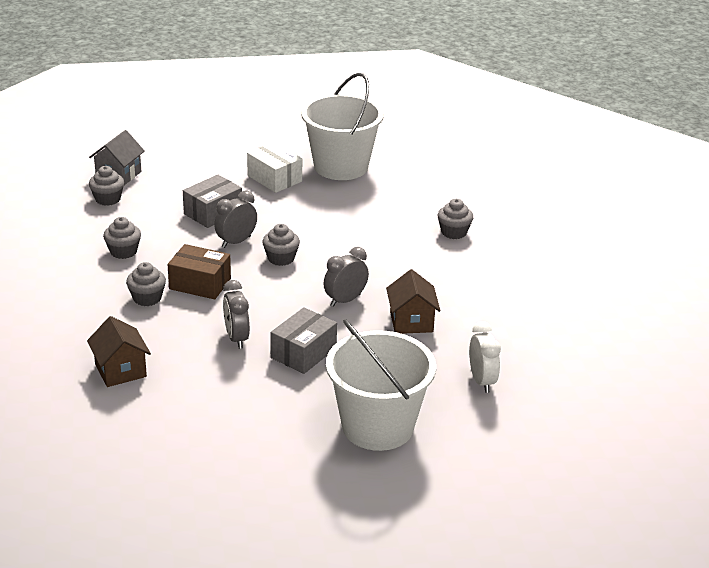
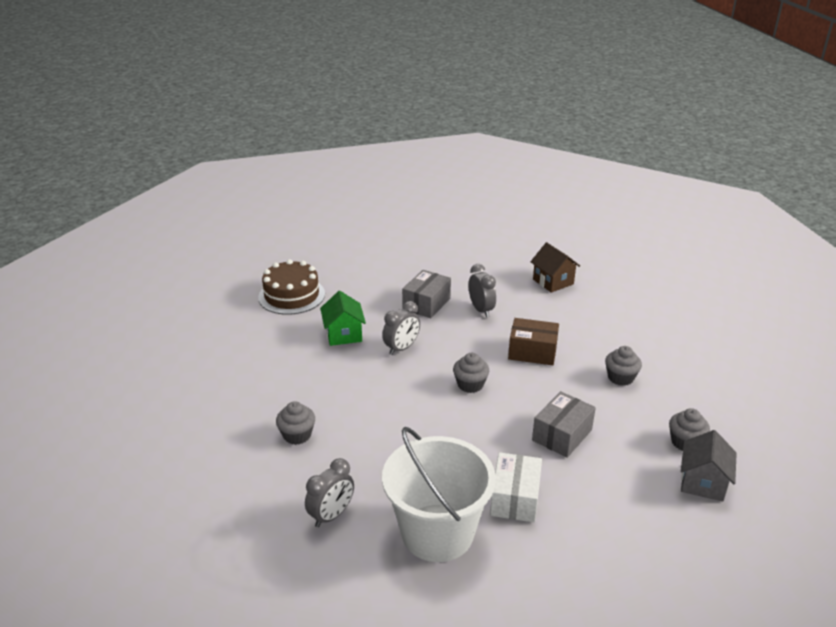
camera: 175 degrees right, 0 degrees up
(147, 298) = (569, 335): grey cupcake -> none
(236, 242) = (520, 399): grey clock -> grey clock (331, 515)
(274, 178) = (515, 498): white box -> white box turned 60 degrees clockwise
(377, 426) = (366, 264): white bucket -> none
(411, 322) = (343, 334): brown house -> green house
(482, 381) = (291, 295): white clock -> brown cake

